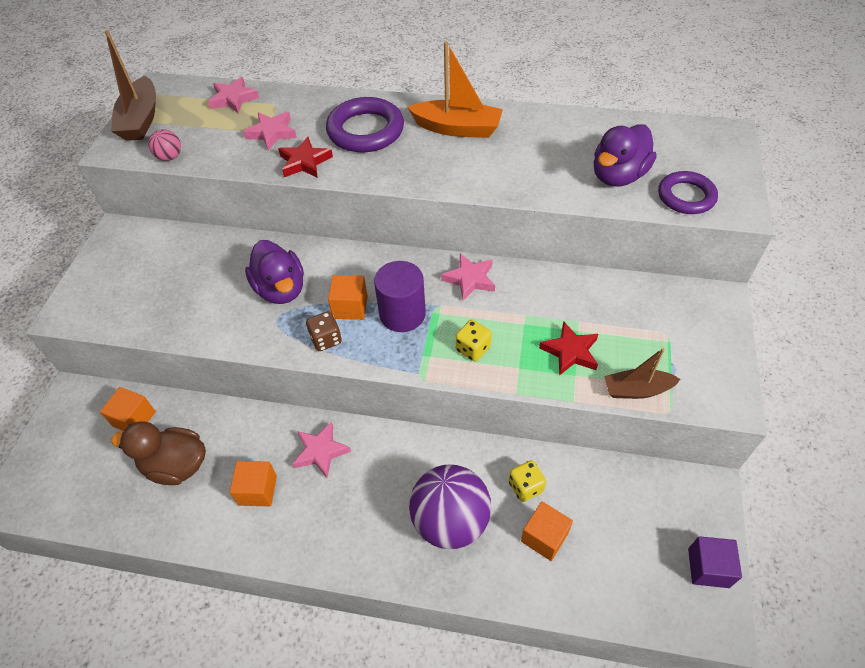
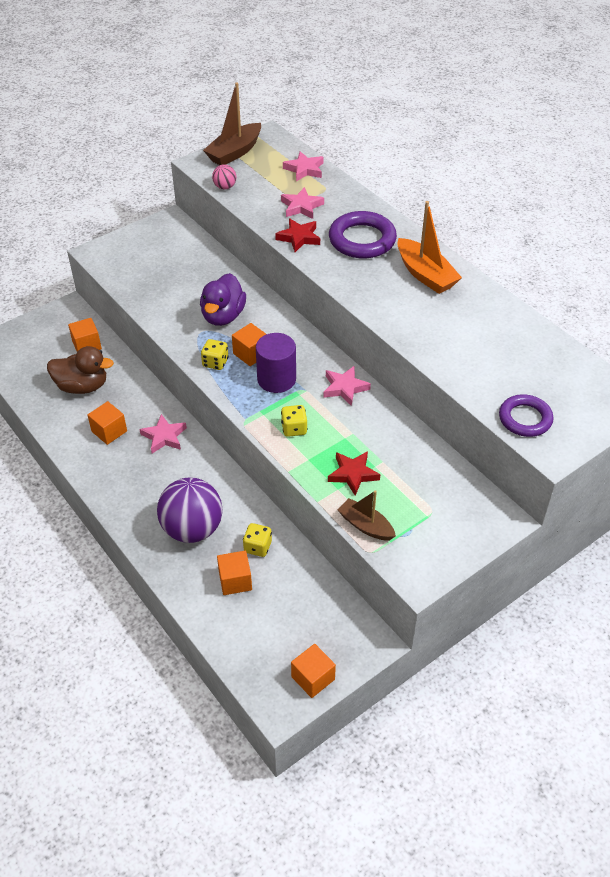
camera: 40 degrees right, 5 degrees down
(176, 465) = (82, 386): brown duck -> brown duck turned 135 degrees clockwise
(326, 339) = (215, 363): brown dice -> yellow dice
(618, 176) = (495, 375): purple duck -> none
(708, 568) = (313, 678): purple cube -> orange cube

